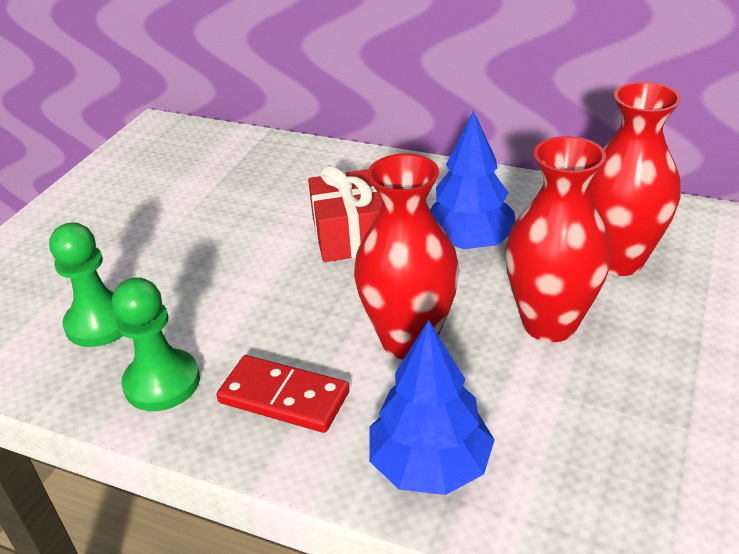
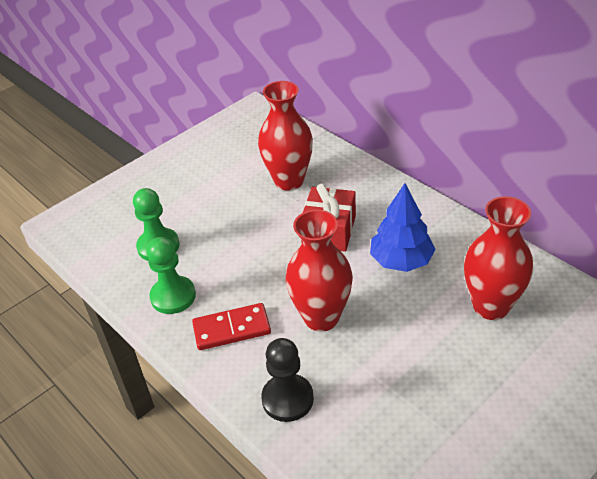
camera: 25 degrees right, 5 degrees up
(284, 397) = (232, 329): red domino -> red domino turned 60 degrees counterclockwise
(430, 464) = (287, 399): blue tree -> black pawn
(549, 323) = (414, 336): red vase -> red vase (289, 181)

